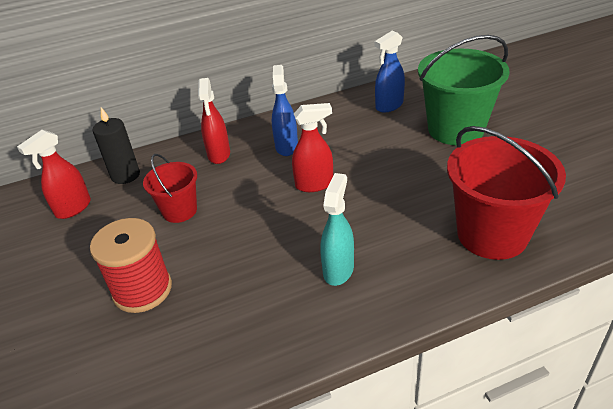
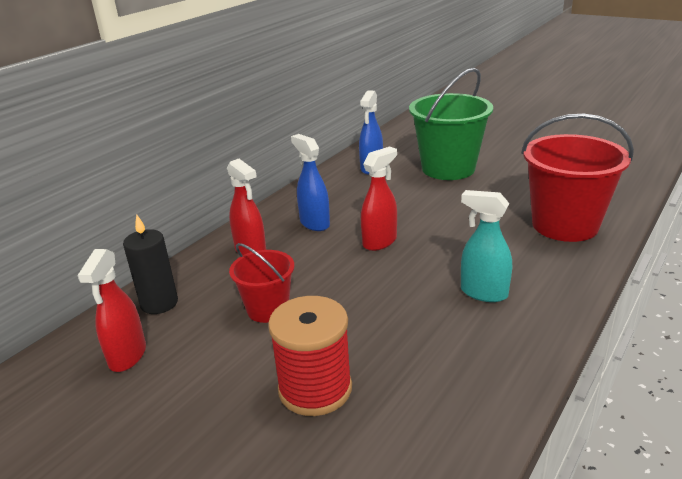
camera: 35 degrees left, 10 degrees down
(338, 270) = (483, 293): turquoise spray bottle -> turquoise spray bottle turned 45 degrees counterclockwise

